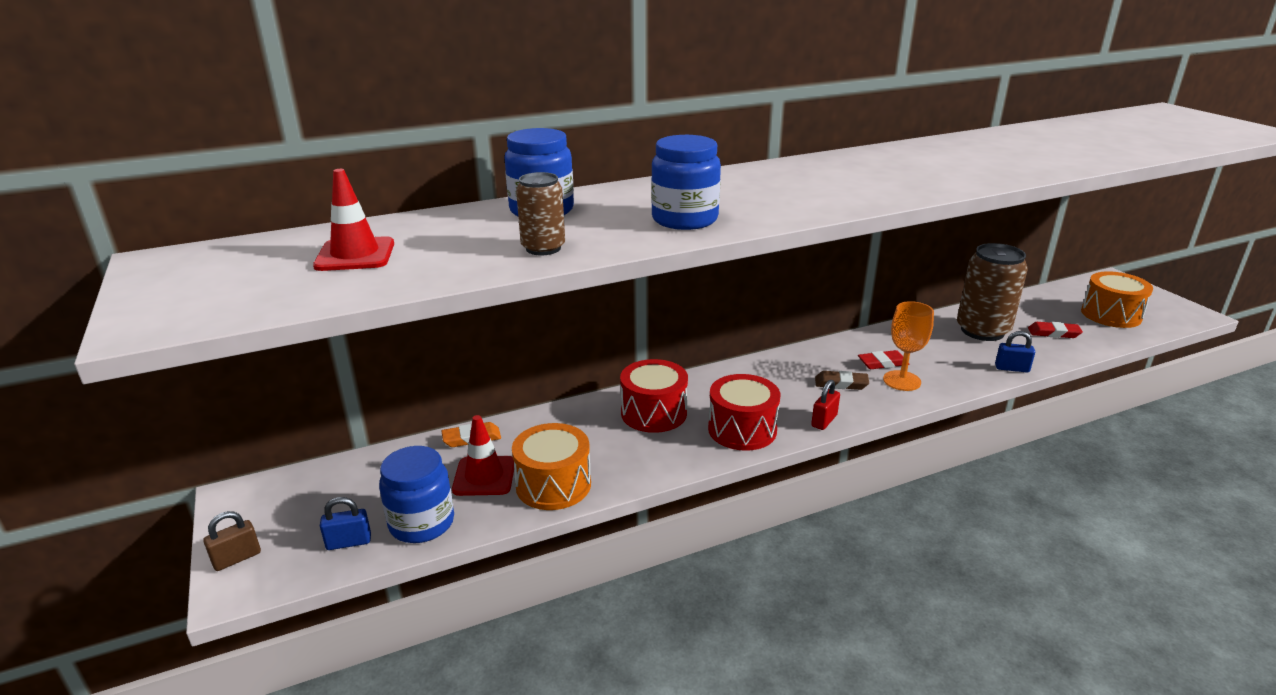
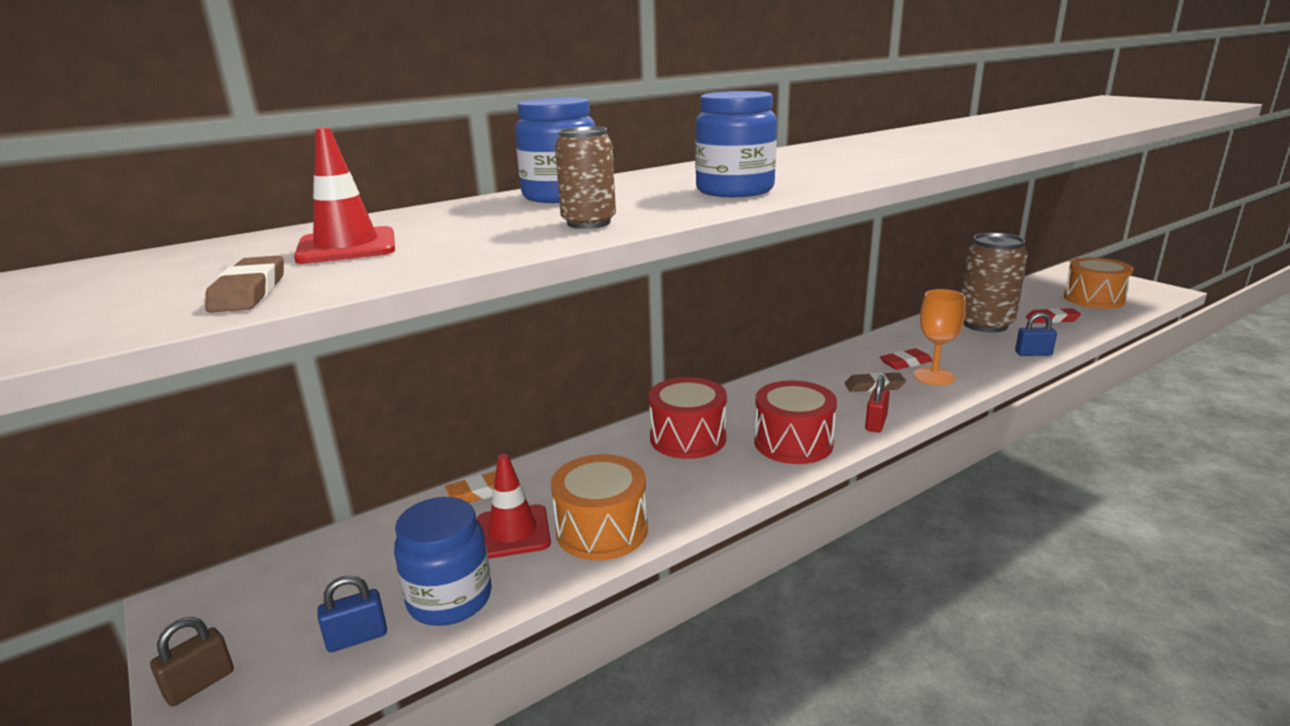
camera: 10 degrees left, 5 degrees down
(273, 296) = (249, 292): none -> brown eraser

